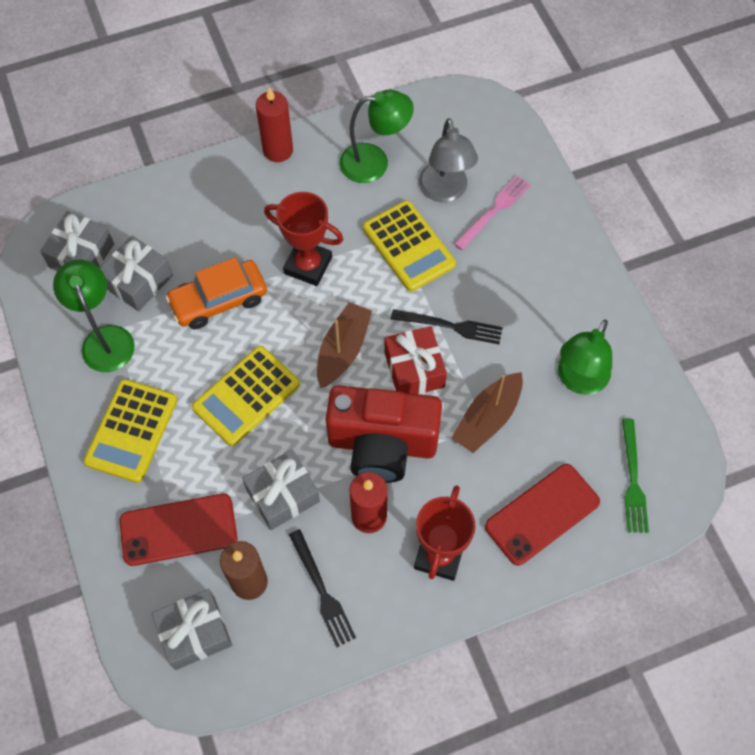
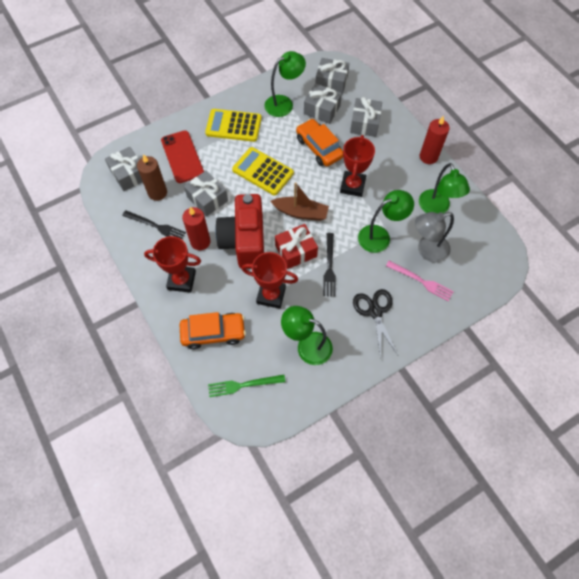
camera: 80 degrees right, 0 degrees up
(187, 223) = (365, 123): none -> grey gift
(322, 591) = (156, 226): black fork -> black fork turned 120 degrees counterclockwise
(408, 246) = (380, 236): yellow calculator -> green lamp
(487, 418) = (271, 295): brown boat -> red trophy
(535, 279) = (375, 312): none -> black scissors
(542, 514) = (213, 333): red phone -> orange car

